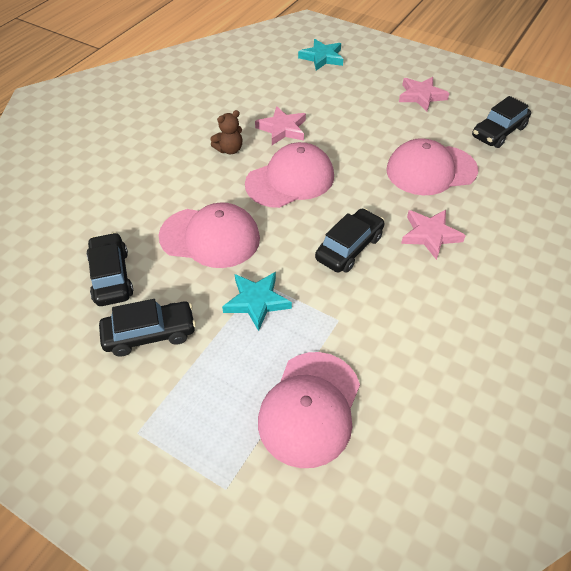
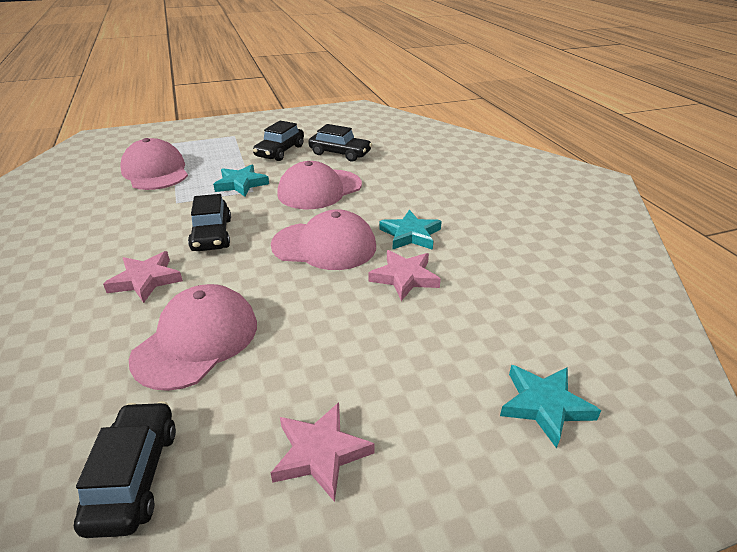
camera: 130 degrees right, 15 degrees down
(229, 149) = (410, 234): brown teddy bear -> turquoise star
(290, 180) = (324, 246): pink cap -> pink cap turned 90 degrees counterclockwise

